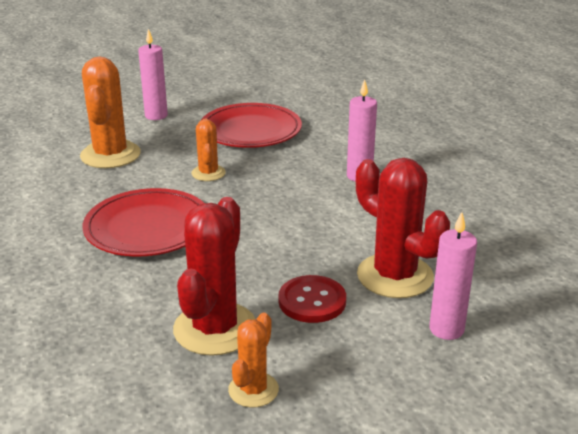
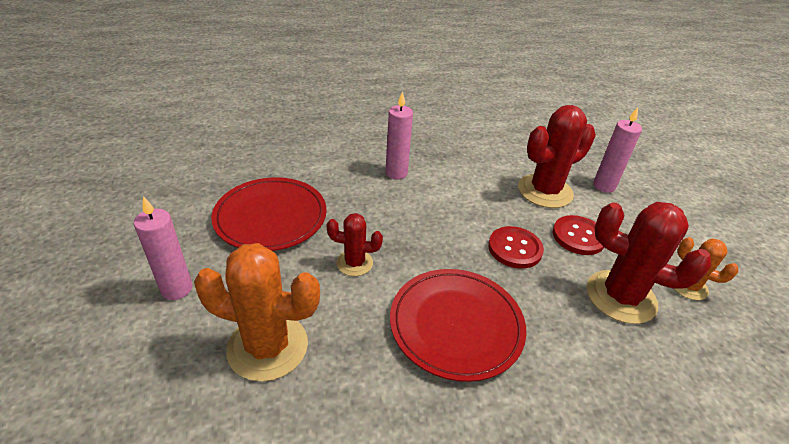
camera: 80 degrees left, 10 degrees up
(208, 173) = (354, 263): orange cactus -> red cactus
(267, 255) = (515, 249): none -> red button

